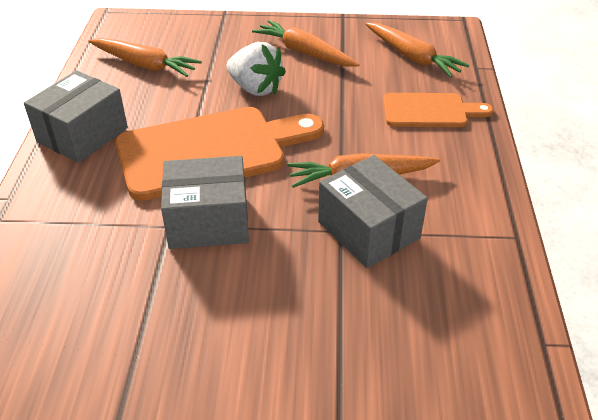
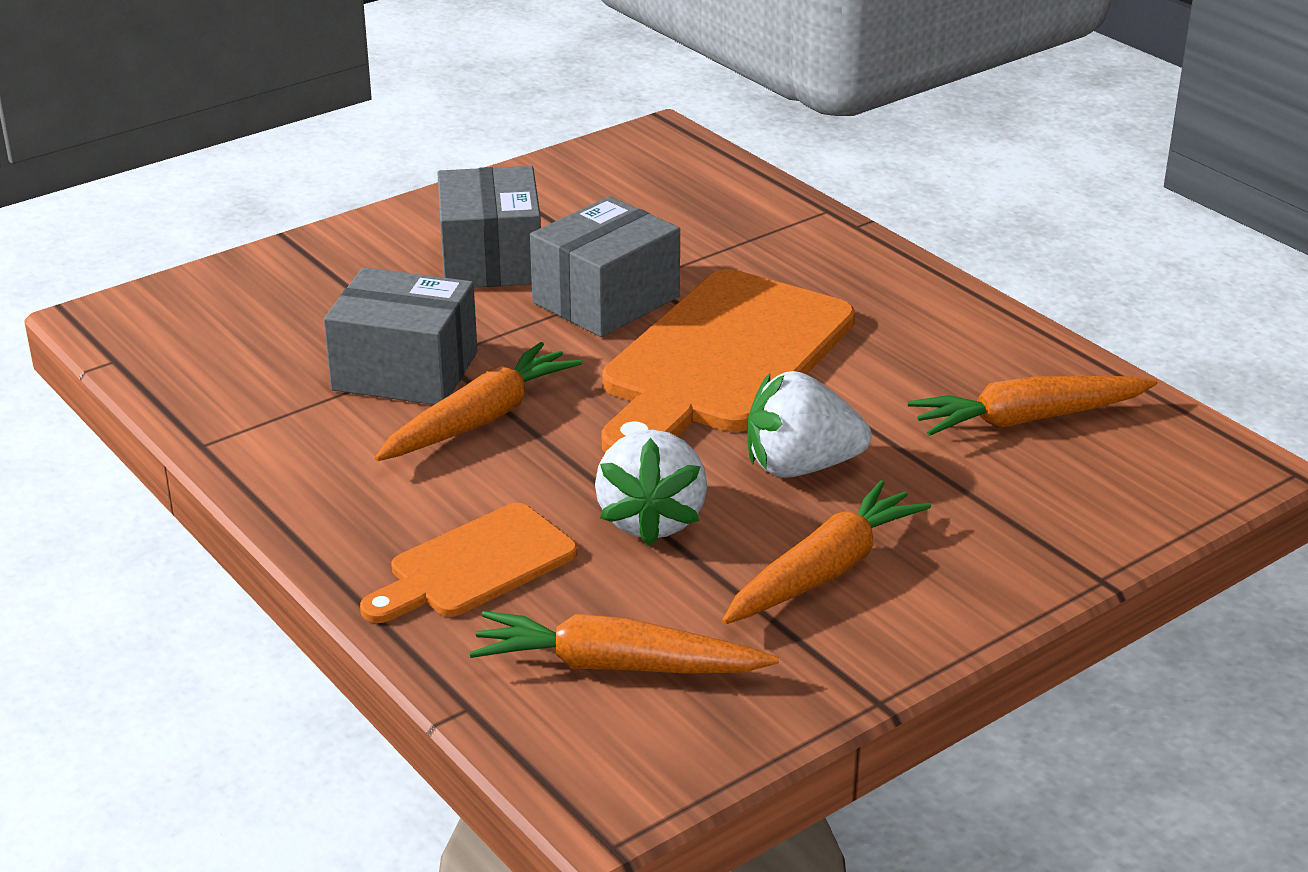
camera: 140 degrees right, 10 degrees down
(82, 135) = (912, 304): grey box -> grey box (491, 260)
(305, 52) = (824, 571): orange carrot -> orange carrot turned 45 degrees counterclockwise
(340, 96) = (651, 520): none -> white strawberry

